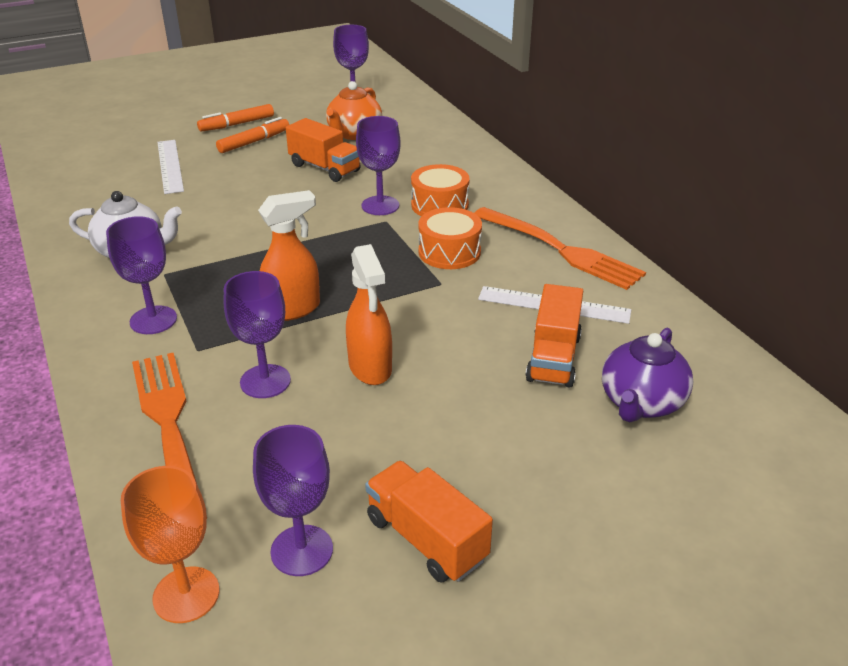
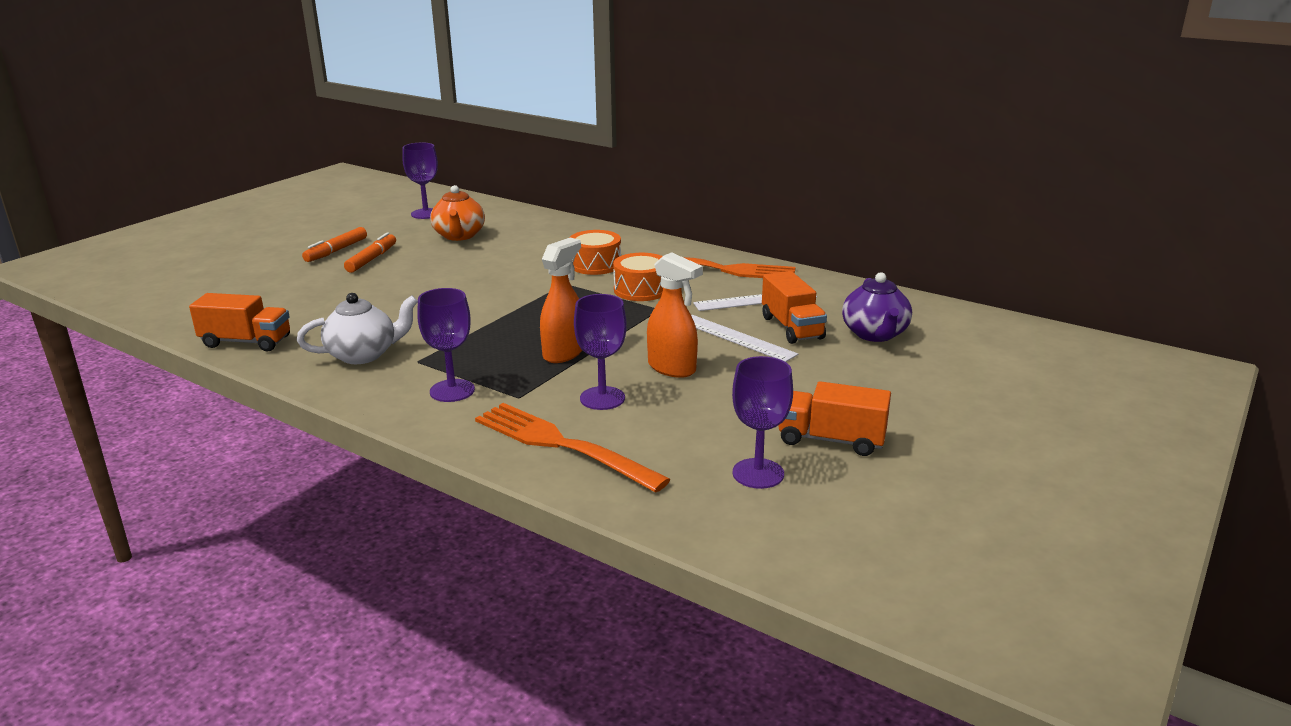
camera: 30 degrees left, 10 degrees down
(170, 166) = (311, 292): white ruler -> white ruler (736, 338)
(186, 595) = (710, 523): orange goblet -> none
(324, 168) = (464, 263): orange truck -> orange truck (246, 342)
(380, 205) = (547, 275): purple goblet -> none

